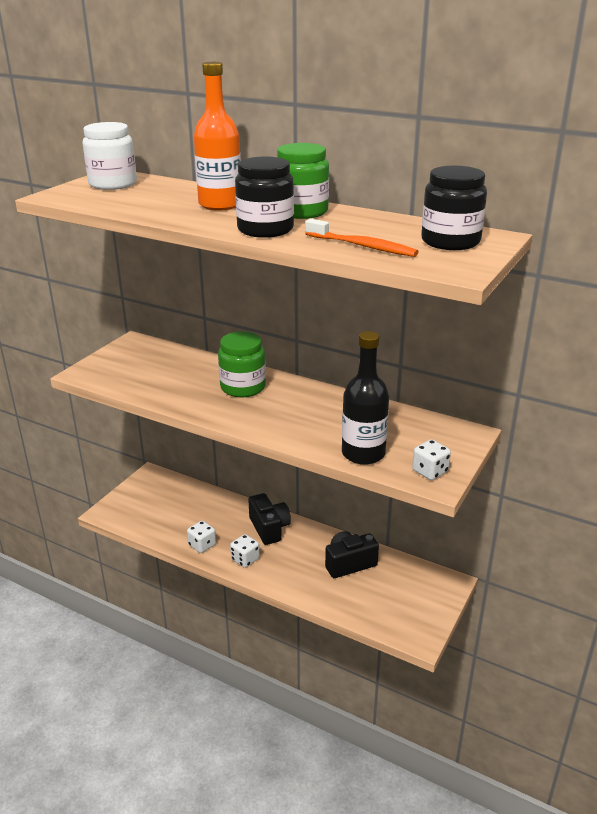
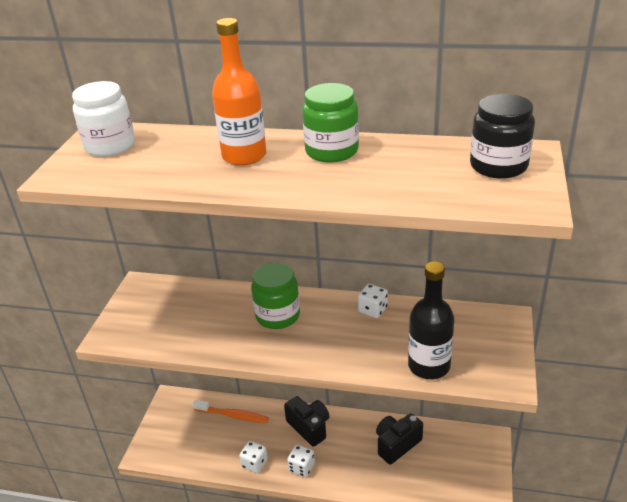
camera: 15 degrees left, 5 degrees up
(265, 229) = (315, 184): black jar -> none
(362, 246) = (424, 189): orange toothbrush -> orange toothbrush (233, 415)
(430, 471) = (497, 370): white dice -> white dice (373, 310)

